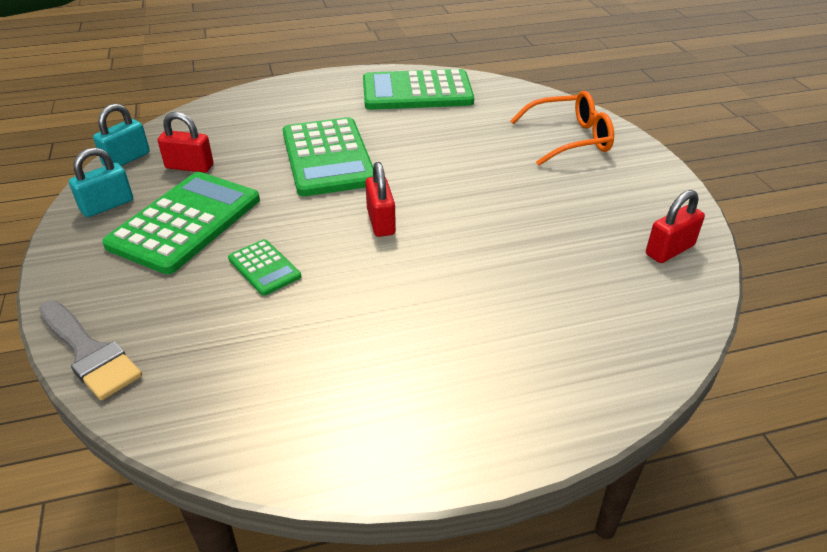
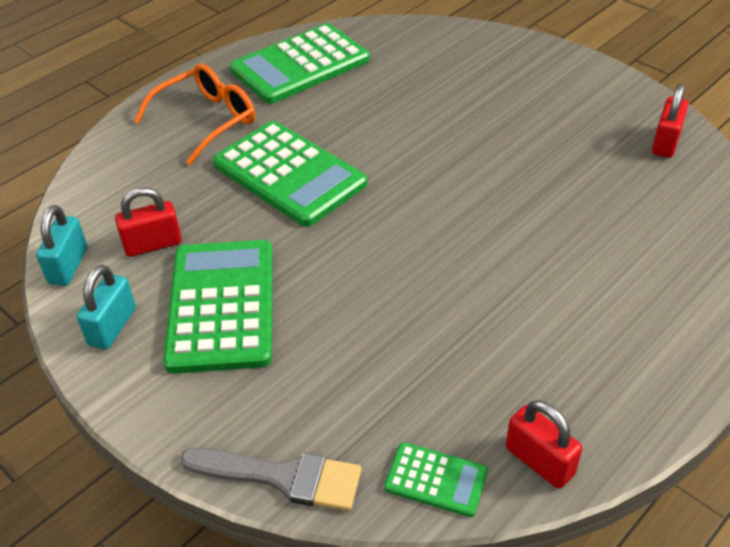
camera: 30 degrees left, 5 degrees up
(264, 268) = (354, 314): green calculator -> green calculator (436, 480)
(381, 222) = (412, 220): red padlock -> red padlock (539, 461)
(570, 139) = (492, 65): orange glasses -> orange glasses (207, 120)

